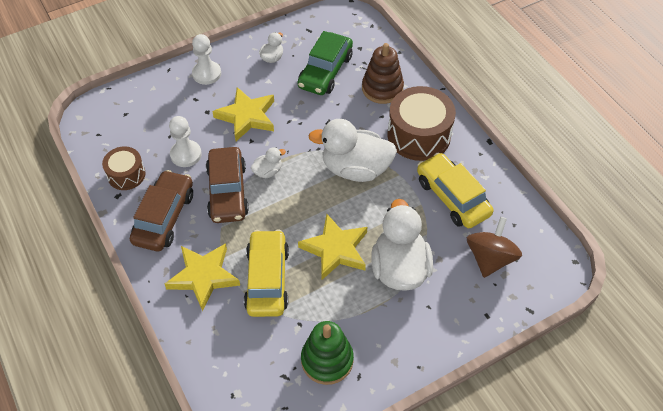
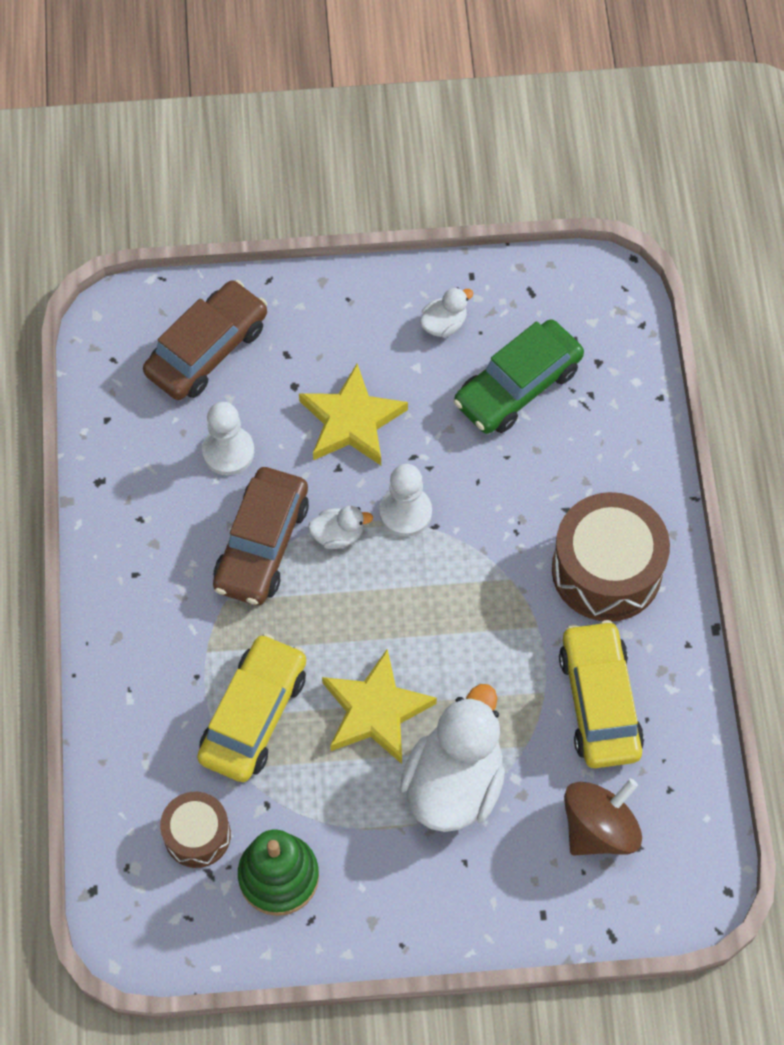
camera: 25 degrees right, 10 degrees up
(126, 175) = (126, 451): brown drum -> brown drum (197, 835)
(164, 217) = (151, 548): brown car -> brown car (207, 350)
(203, 277) = (165, 670): yellow star -> none
(206, 74) = (325, 313): white pawn -> white pawn (405, 512)
(355, 169) = (474, 587): white duck -> none
(382, 88) = (594, 457): brown stacking toy -> none

